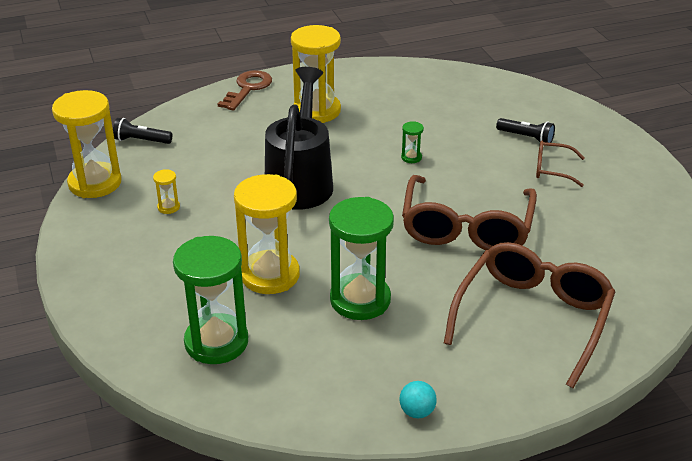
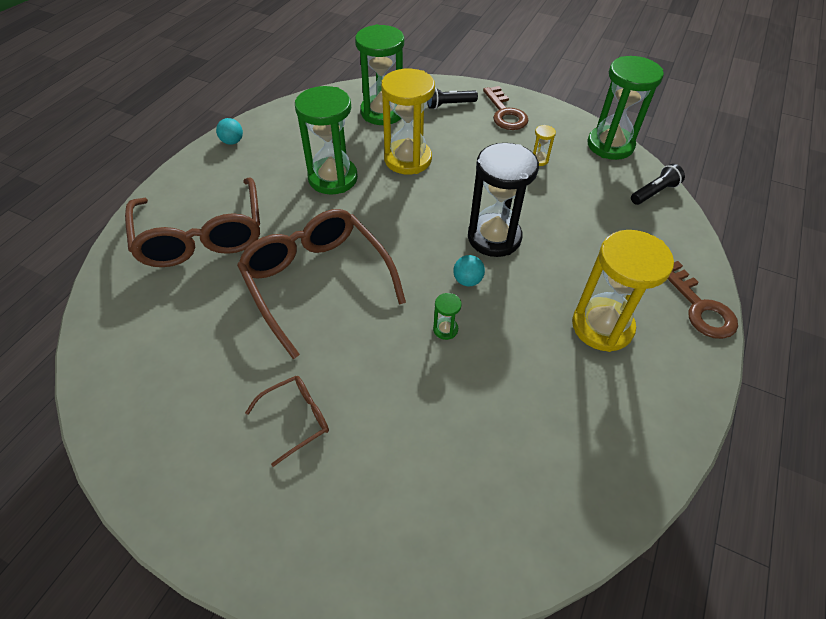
camera: 135 degrees right, 15 degrees up
(95, 183) = (610, 145): yellow hourglass -> green hourglass
(111, 262) = (505, 113): none -> brown key
(300, 181) = (494, 237): black watering can -> black hourglass
(359, 170) = (467, 280): none -> turquoise ball
(526, 137) = (366, 456): black flashlight -> black flashlight (449, 105)

